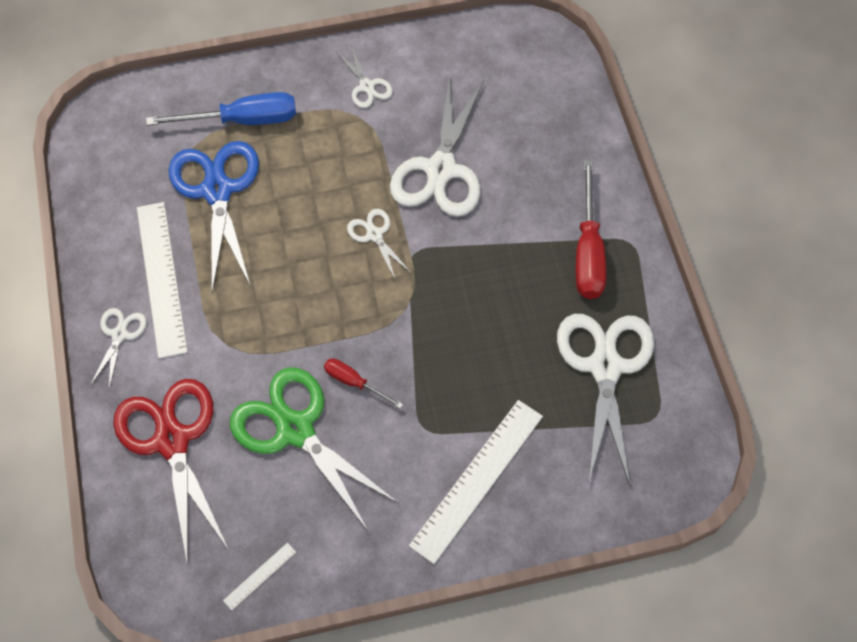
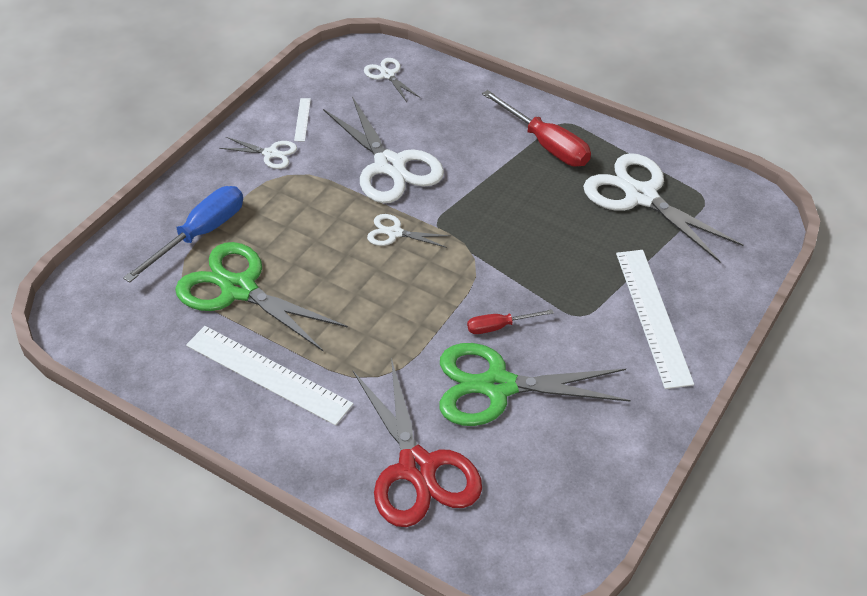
camera: 45 degrees left, 15 degrees down
(119, 335) = (283, 435): white scissors -> white scissors (387, 75)
(172, 440) = (417, 468): red scissors -> red scissors turned 135 degrees counterclockwise
(217, 191) = (239, 289): blue scissors -> green scissors
(259, 576) = (595, 494): white ruler -> white ruler (302, 119)

